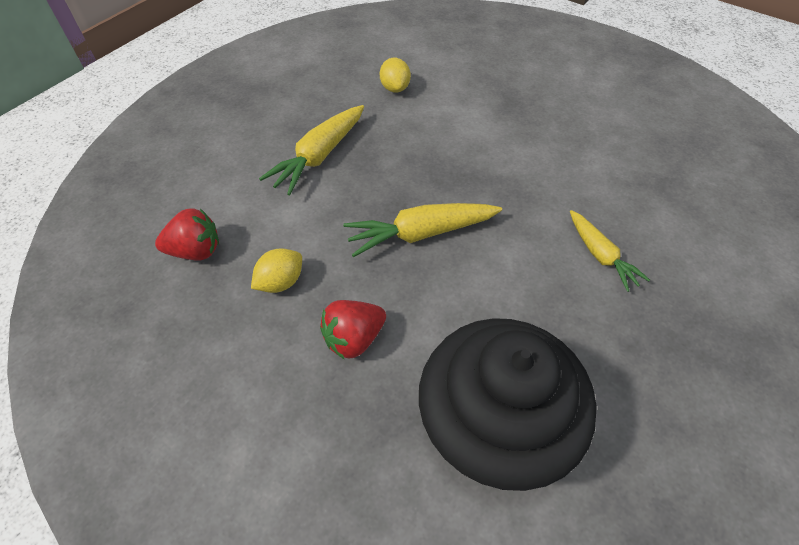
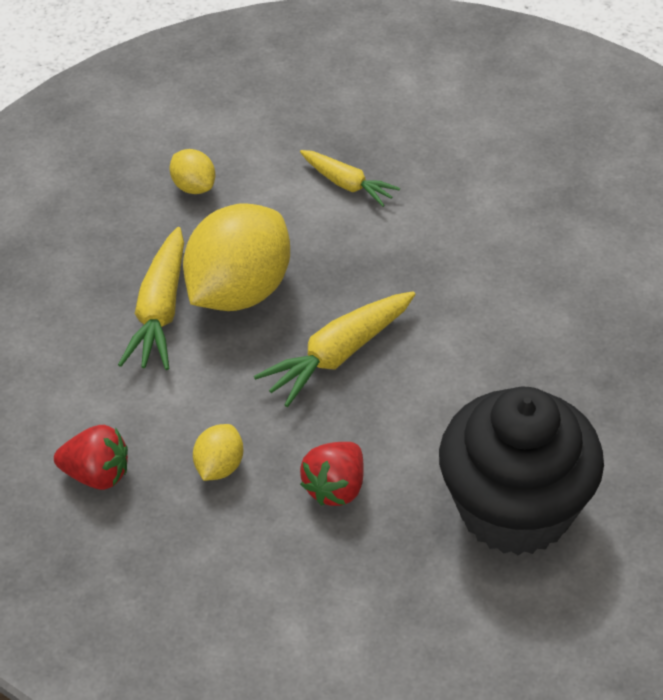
camera: 25 degrees left, 5 degrees down
(196, 251) = (97, 474): red strawberry -> red strawberry turned 45 degrees clockwise
(380, 162) = (239, 291): none -> yellow lemon
(600, 255) = (538, 304): yellow carrot -> yellow carrot (347, 184)

